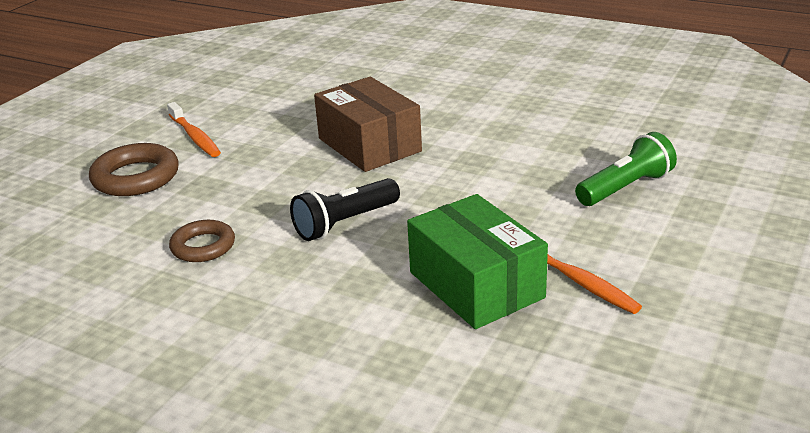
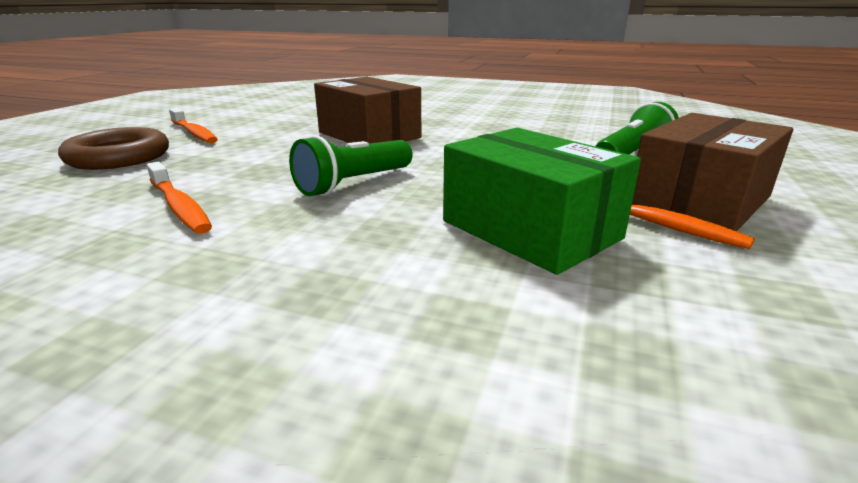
camera: 10 degrees left, 5 degrees down
(203, 246) = (179, 206): brown ring -> orange toothbrush
(345, 223) = (354, 184): black flashlight -> green flashlight
(641, 258) = (700, 201): none -> brown box

